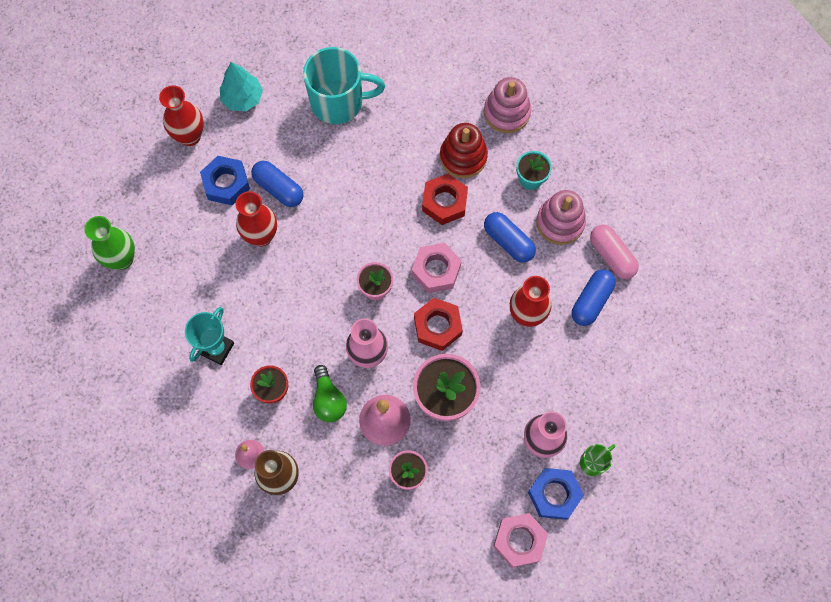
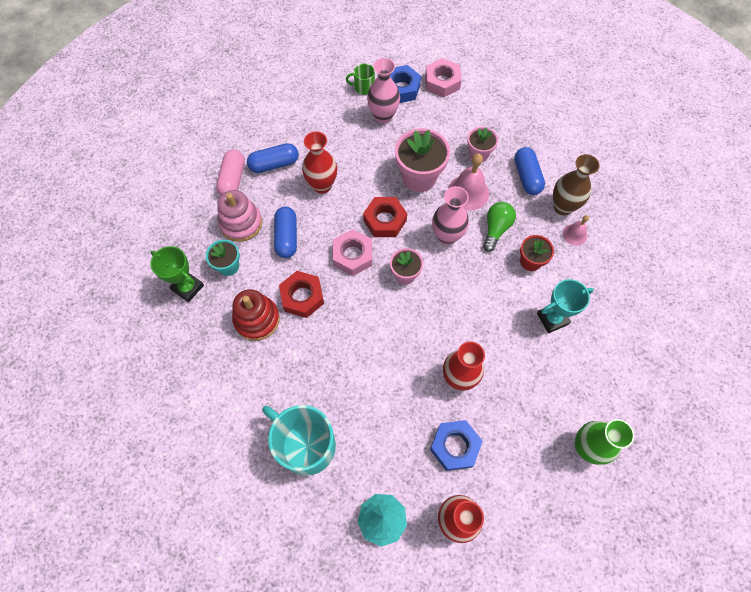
camera: 140 degrees left, 5 degrees down
(278, 188) = (415, 407): blue capsule -> blue capsule (526, 177)
(506, 112) = (192, 327): pink stacking toy -> none
(544, 137) = (188, 287): none -> green trophy

